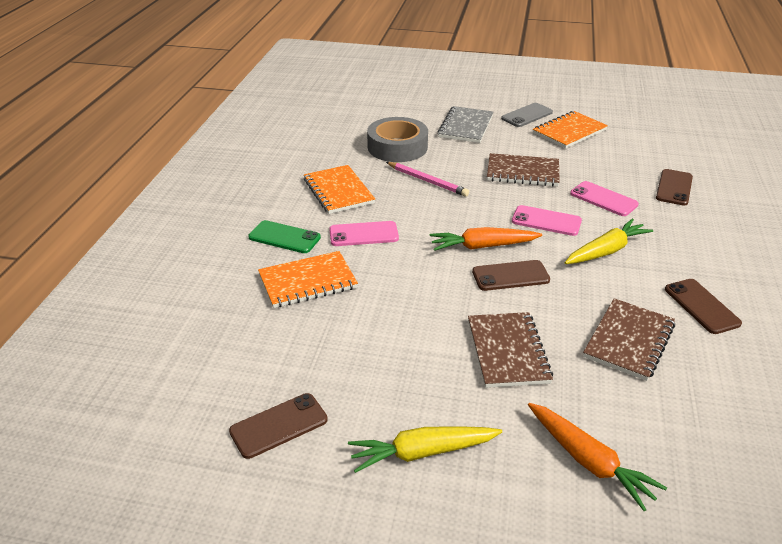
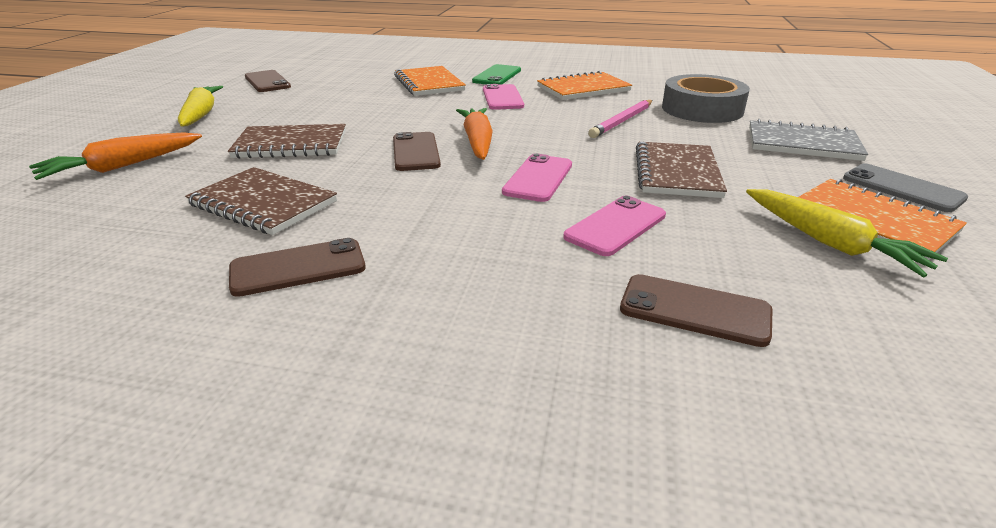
camera: 90 degrees right, 5 degrees down
(606, 251) = (460, 211): yellow carrot -> yellow carrot (830, 243)

